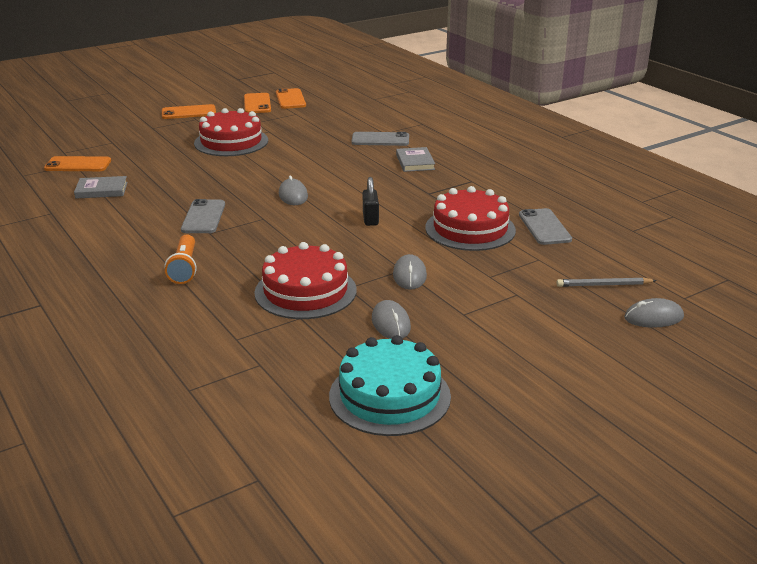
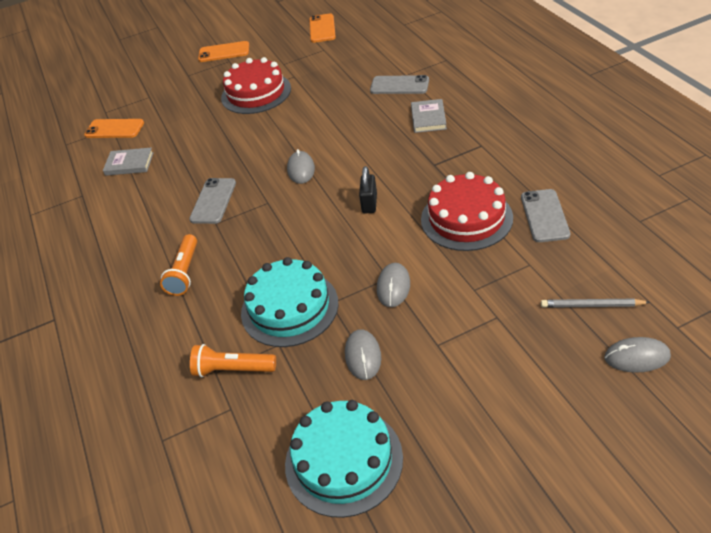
camera: 15 degrees right, 15 degrees up
(255, 336) = (233, 369): none -> orange flashlight
(257, 104) = (289, 37): orange phone -> none
(305, 291) = (289, 308): red cake -> turquoise cake

